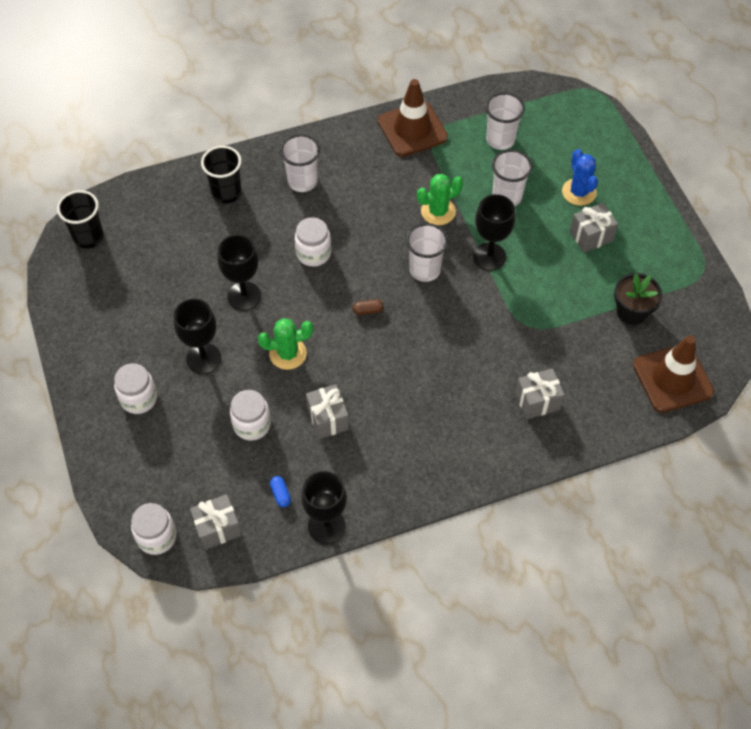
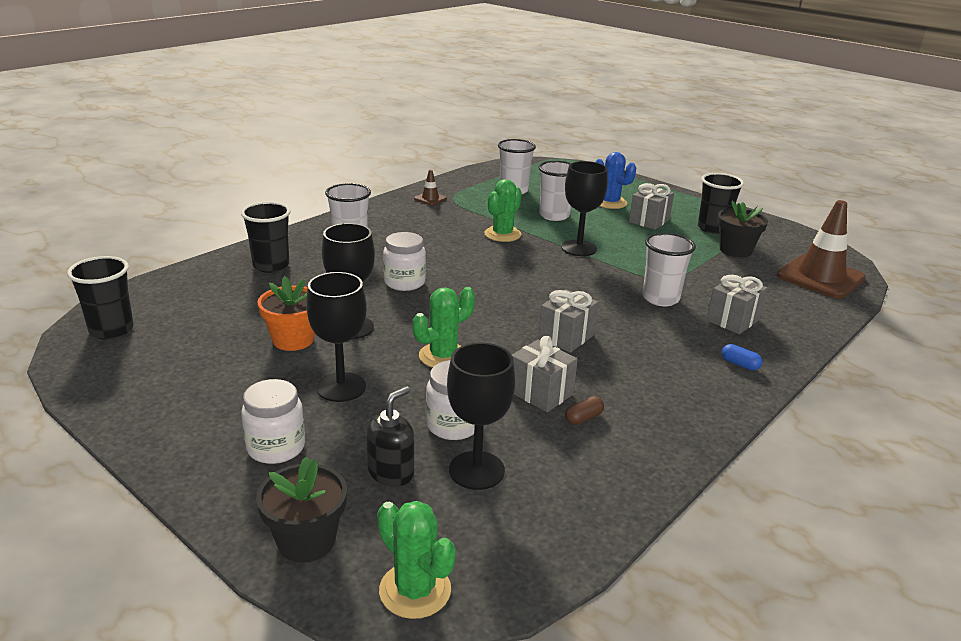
camera: 30 degrees left, 30 degrees down
(121, 478) = (306, 540): none -> black flower pot
(157, 537) = (415, 590): white jar -> green cactus
(192, 448) = (391, 472): none -> black soap dispenser
(198, 294) = (293, 340): none -> orange flower pot
(218, 528) = (499, 544): grey gift -> grey gift (566, 337)
(280, 494) = (551, 477): blue capsule -> blue capsule (740, 364)
(326, 526) = (638, 487): black goblet -> black goblet (476, 470)
(368, 310) = (500, 305): brown capsule -> brown capsule (583, 418)
(412, 129) = (430, 199): brown traffic cone -> brown traffic cone, size x0.44
(425, 270) = (529, 268): white cup -> white cup (660, 298)
(642, 270) = (713, 228): none -> black cup

